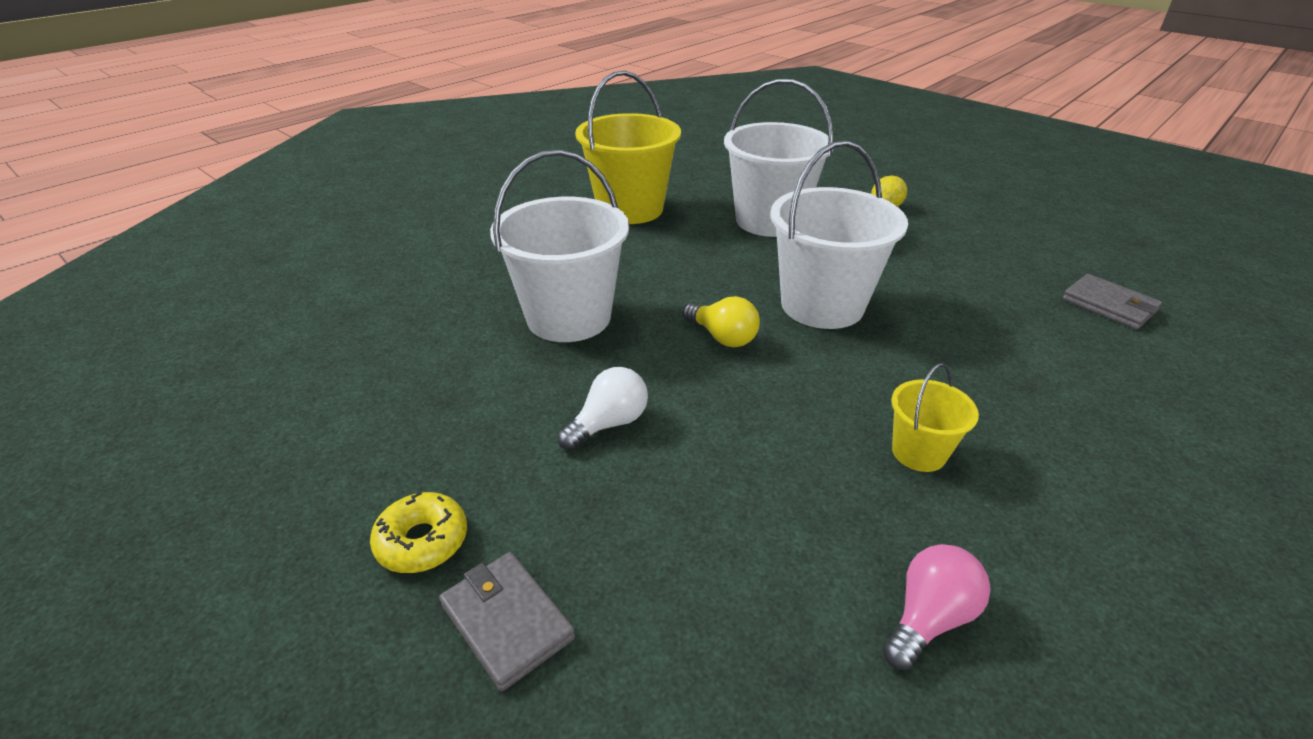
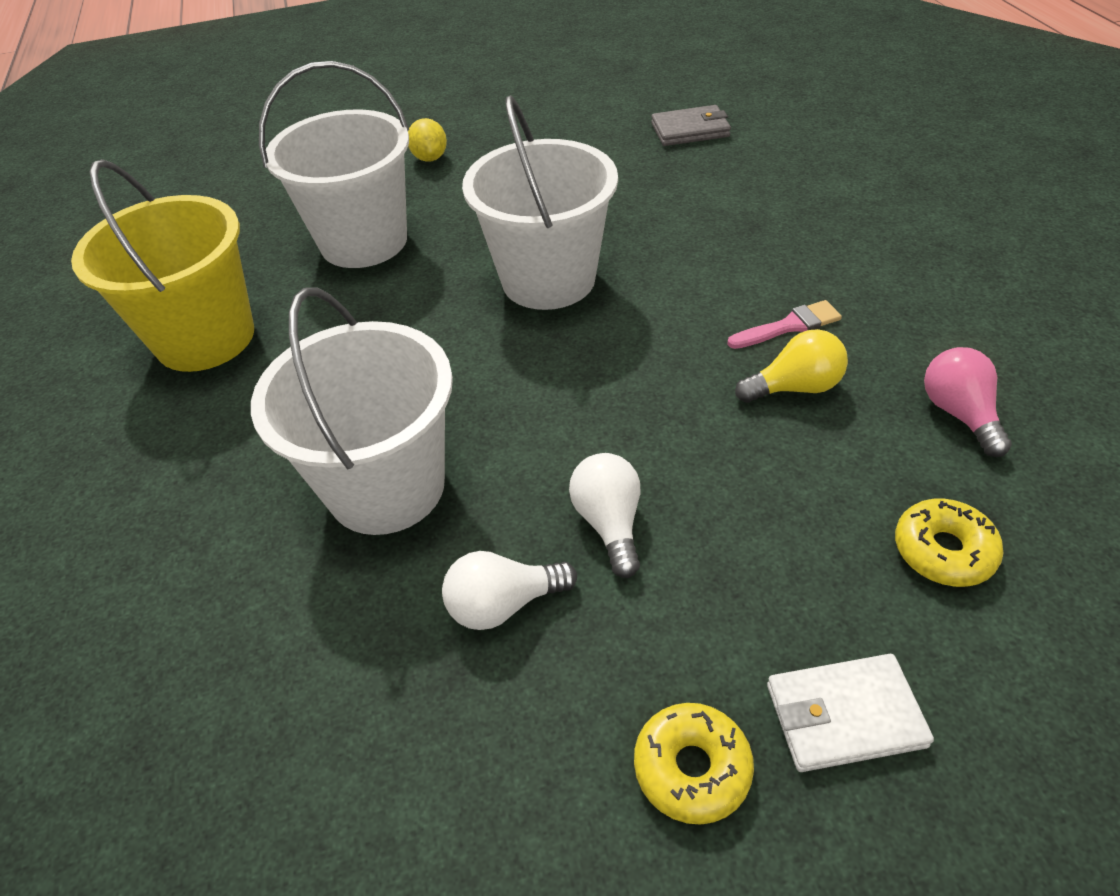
camera: 55 degrees left, 10 degrees up
(507, 621) = (844, 715): grey wallet -> white wallet
(508, 401) = (503, 604): none -> white light bulb
(722, 337) = (538, 372): yellow light bulb -> yellow light bulb (794, 387)
(729, 650) = (943, 551): none -> yellow donut
(918, 452) = (789, 326): yellow bucket -> pink brush

